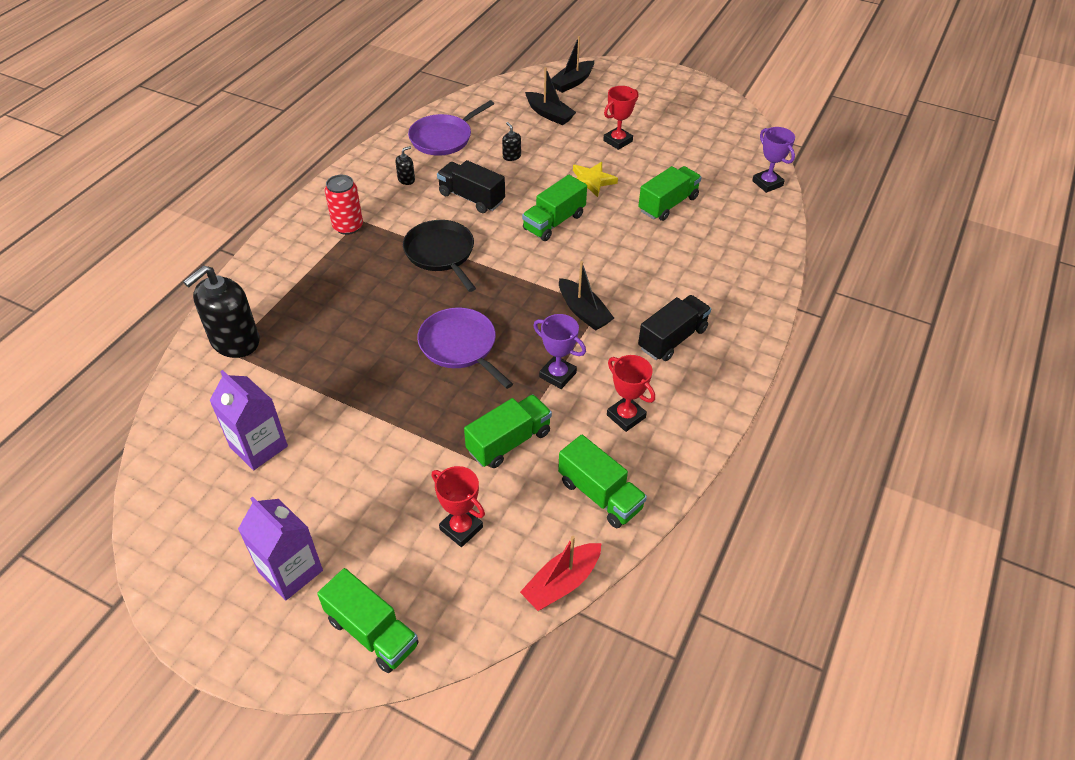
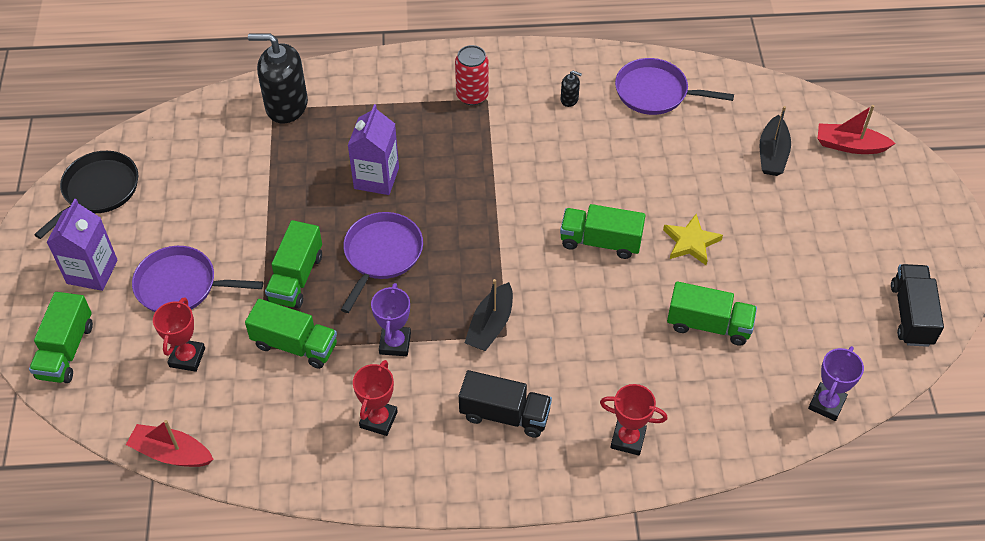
camera: 60 degrees right, 5 degrees up
(258, 446) = (191, 185): purple carton -> purple carton (376, 178)
(373, 501) = (181, 285): none -> purple pan
(441, 253) = (488, 179): black pan -> black pan (98, 191)
(471, 198) = (583, 160): black truck -> black truck (911, 314)
(511, 156) = (674, 158): black soap dispenser -> none
(572, 82) = (850, 146): black boat -> red boat
(600, 495) = (276, 439): green truck -> green truck (296, 278)
(618, 141) = (780, 233): red trophy -> red trophy (628, 439)

